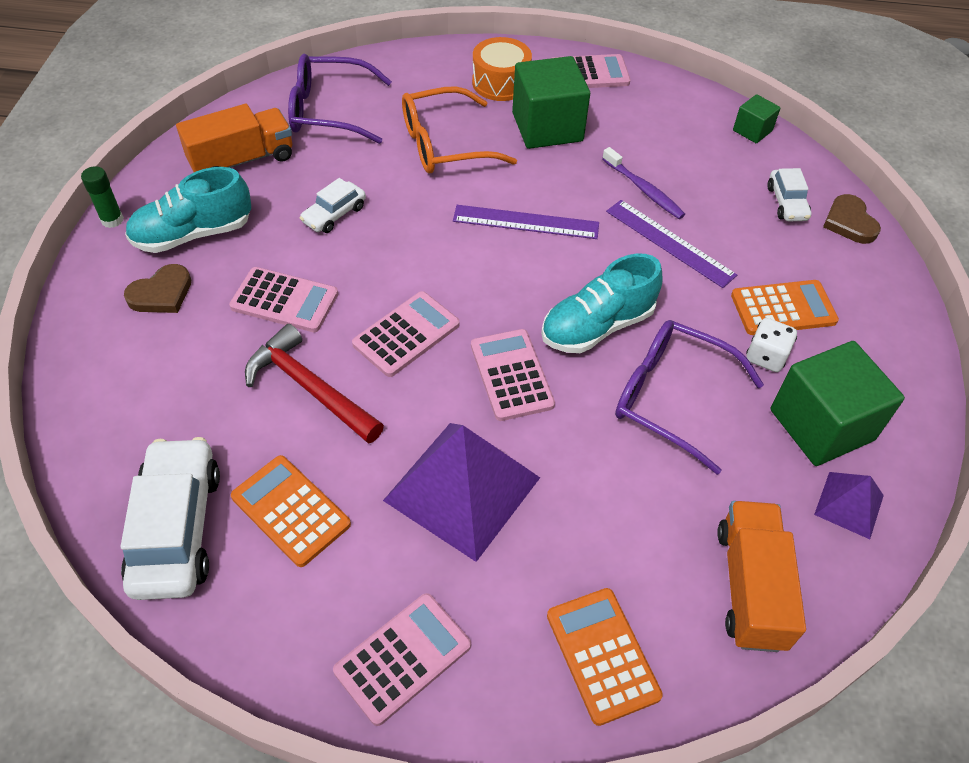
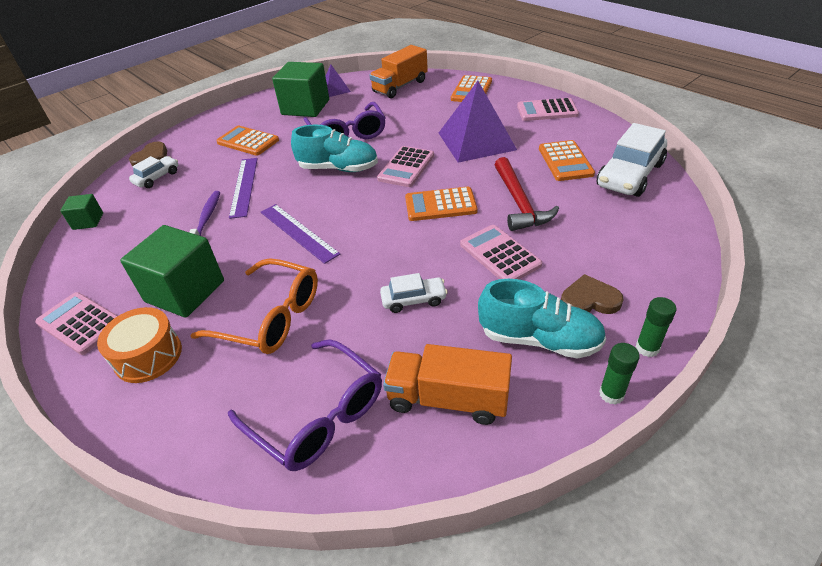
camera: 135 degrees left, 10 degrees down
(90, 271) = (647, 348): none -> green glue stick
(406, 334) = (440, 205): pink calculator -> orange calculator
(766, 357) = (287, 131): white dice -> none

